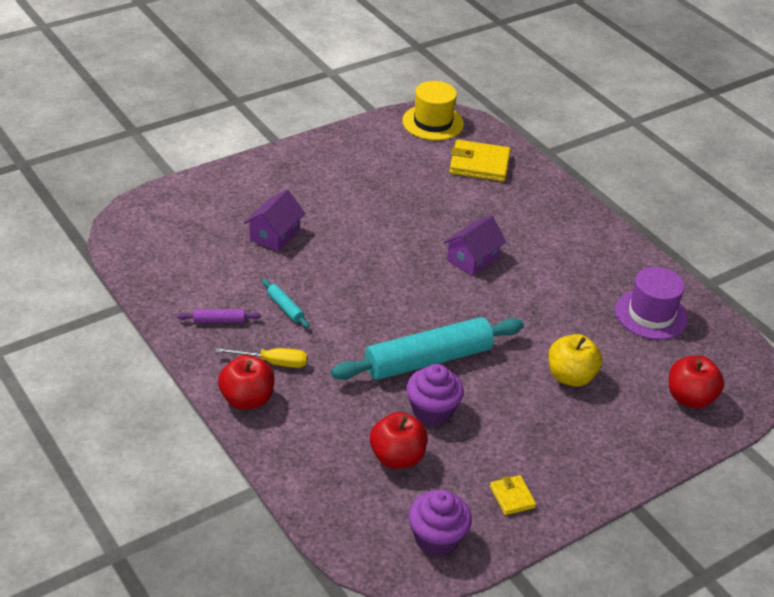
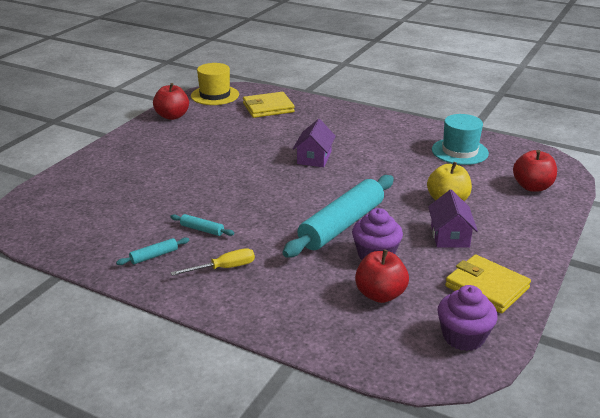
camera: 25 degrees left, 10 degrees down
(219, 321) = (154, 256): purple rolling pin -> turquoise rolling pin
(247, 399) = (224, 301): red apple -> red apple (172, 116)
(275, 235) = (153, 188): purple house -> purple house (450, 236)
(512, 497) = (486, 287): yellow wallet -> yellow wallet, size x1.89
(651, 314) = (459, 151): purple hat -> turquoise hat

